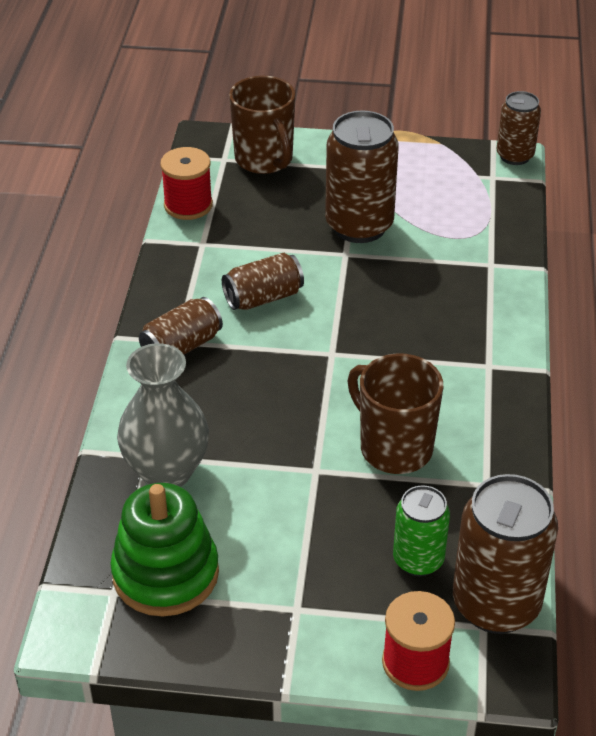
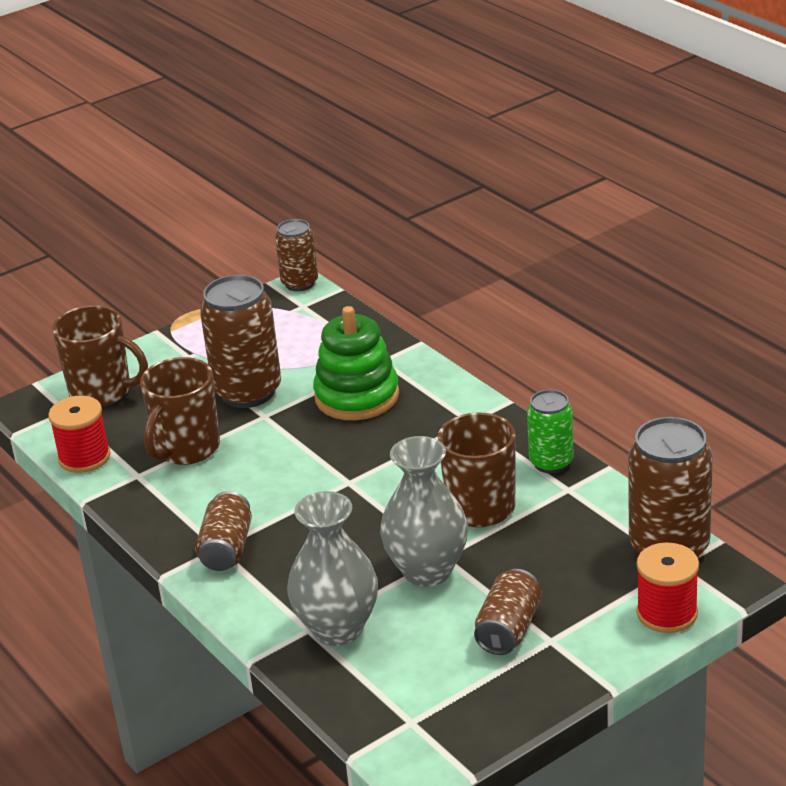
camera: 40 degrees left, 10 degrees down
(165, 573) = (431, 685): green stacking toy -> green stacking toy (357, 396)
(259, 245) = (186, 449): none -> brown mug
(263, 297) = (243, 480): brown can -> brown can (508, 629)
(288, 473) = (427, 571): none -> grey vase
(418, 560) = (587, 559): green can -> green can (551, 462)

